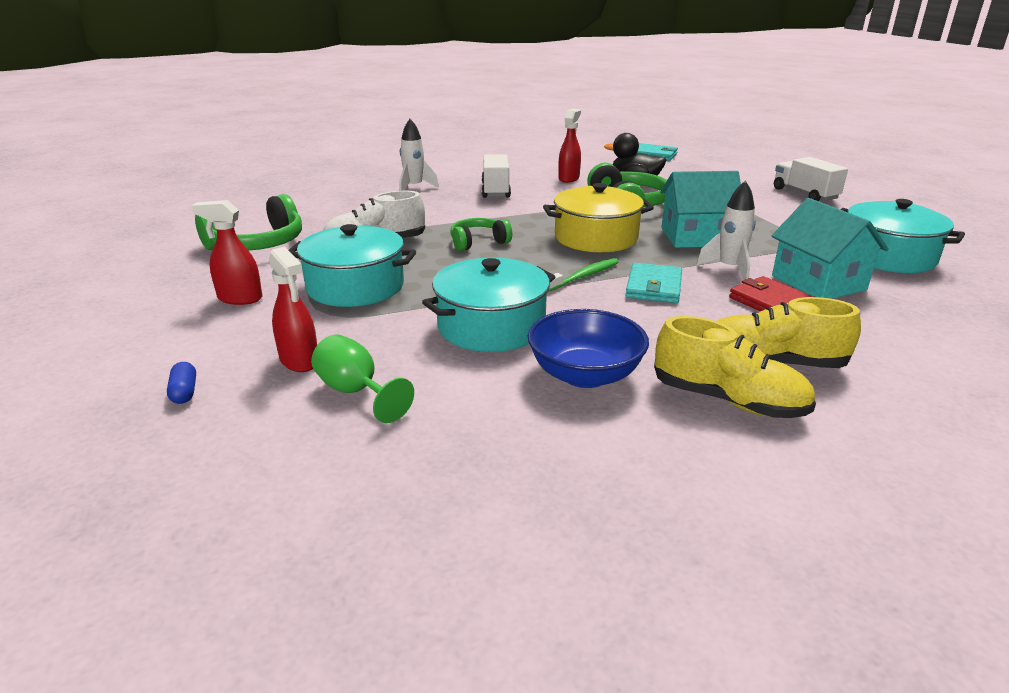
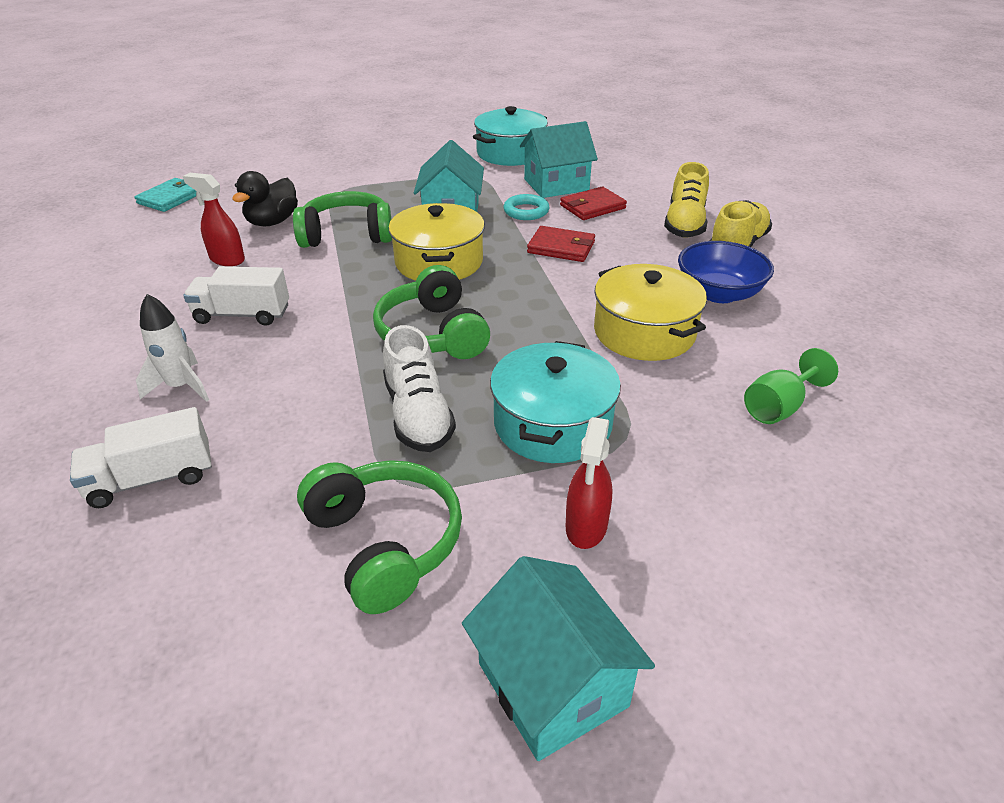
camera: 85 degrees left, 10 degrees up
(126, 289) = (552, 684): none -> turquoise house
(184, 392) = (817, 529): blue capsule -> none
(299, 361) = (733, 450): red spray bottle -> none
(478, 242) = (433, 334): green headphones -> green headphones, size x1.64
(491, 326) = (644, 332): turquoise pot -> yellow pot
(584, 276) = (536, 277): green toothbrush -> none
(654, 287) = (561, 247): turquoise wallet -> red wallet
(729, 268) = (526, 211): white rocket -> turquoise ring
(804, 194) = (358, 151): white truck -> white truck (152, 478)

